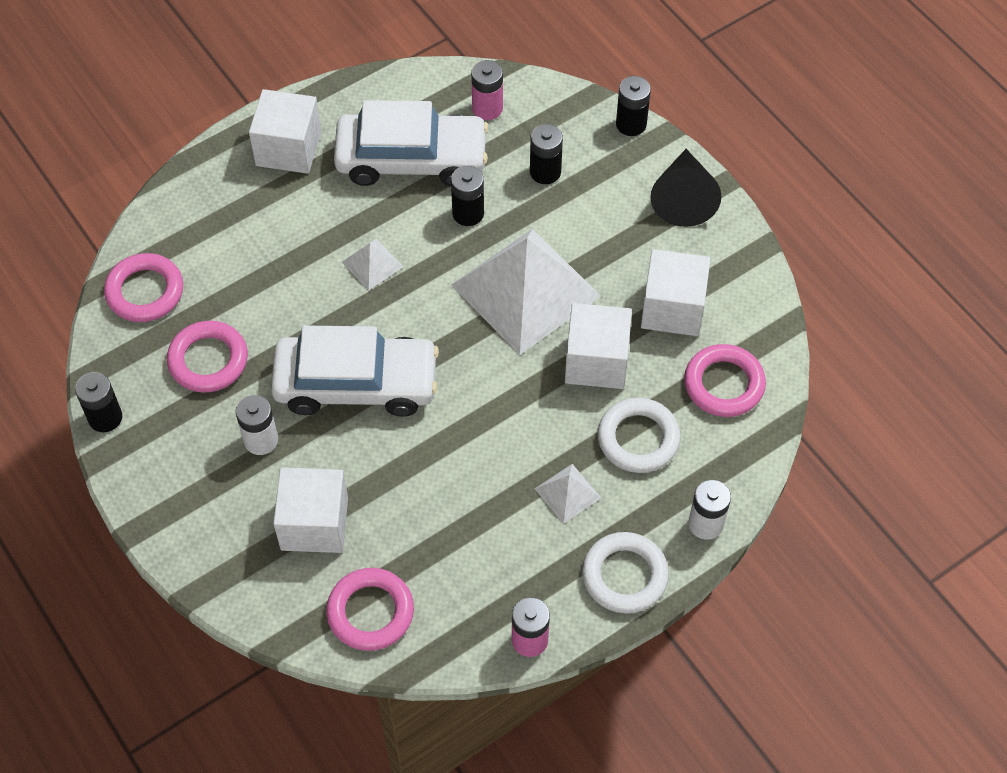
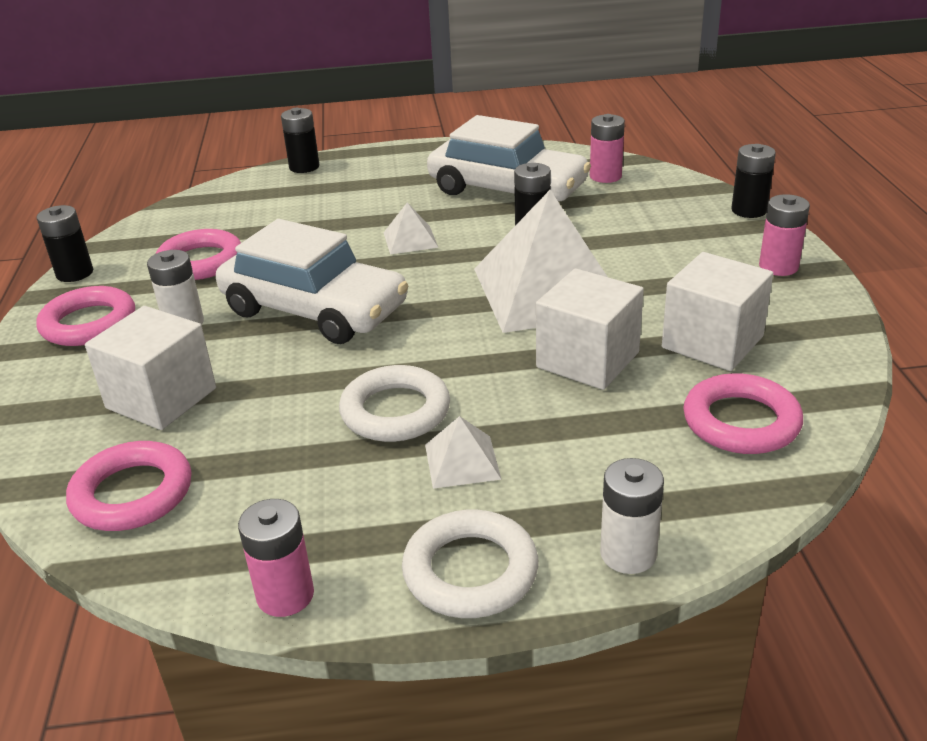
camera: 30 degrees right, 25 degrees down
(145, 291) = (199, 212): pink ring -> pink ring (89, 323)
(288, 148) = (404, 165): white cube -> none
(545, 172) = (633, 221): black battery -> black battery (304, 167)
(638, 439) = (591, 439): white ring -> white ring (395, 411)
(683, 198) = (778, 267): black cone -> pink battery

